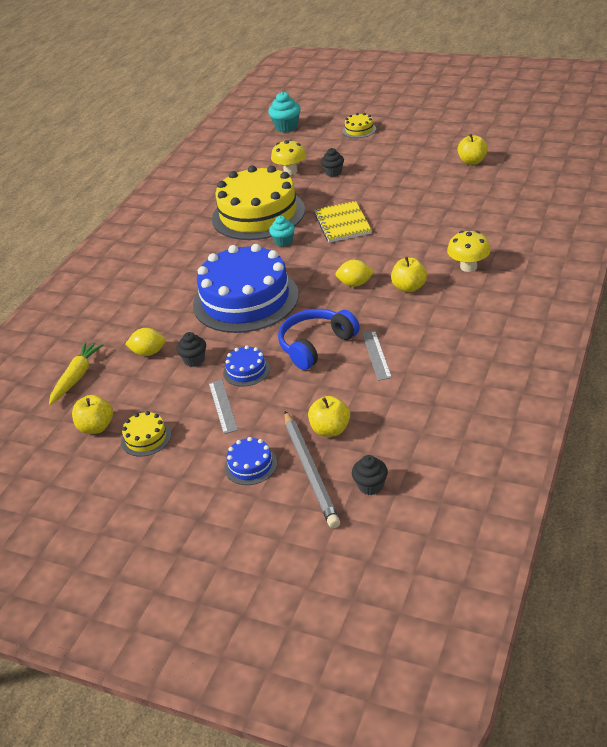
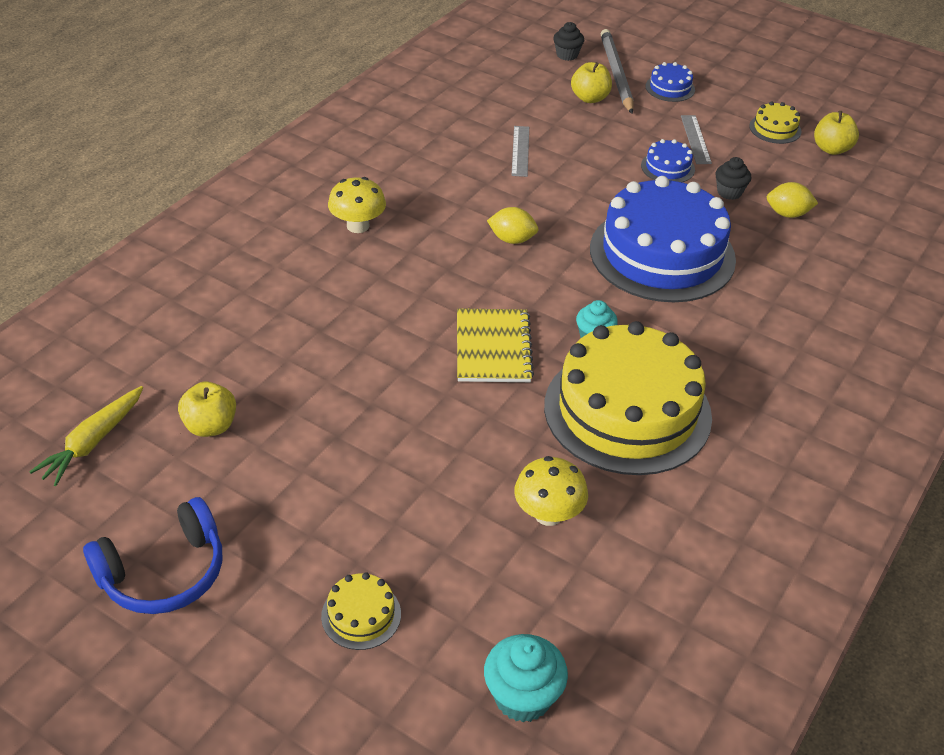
camera: 175 degrees left, 5 degrees up
(77, 377) = (872, 205): yellow carrot -> yellow carrot (92, 442)
(315, 345) = (584, 176): blue headphones -> blue headphones (164, 573)
(333, 173) = (466, 480): black cupcake -> none
(409, 287) = (446, 217): yellow apple -> none

